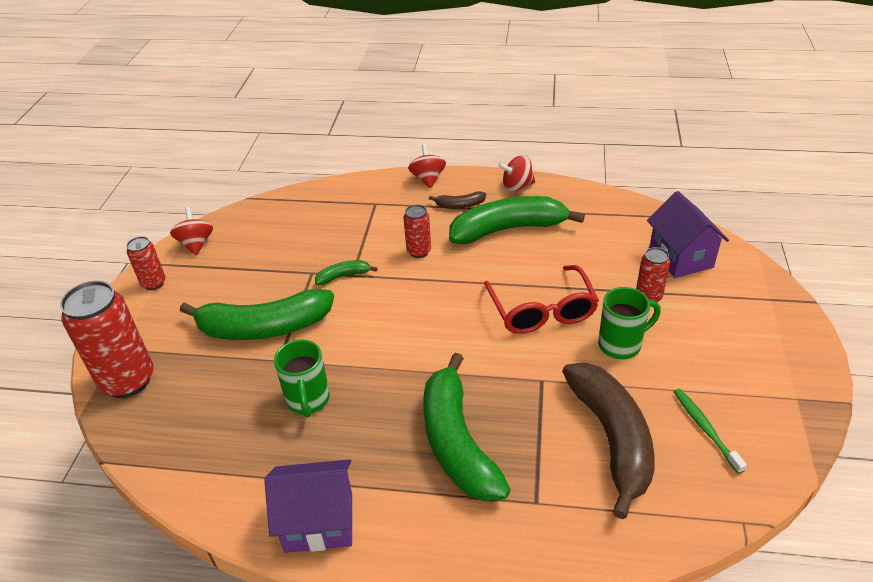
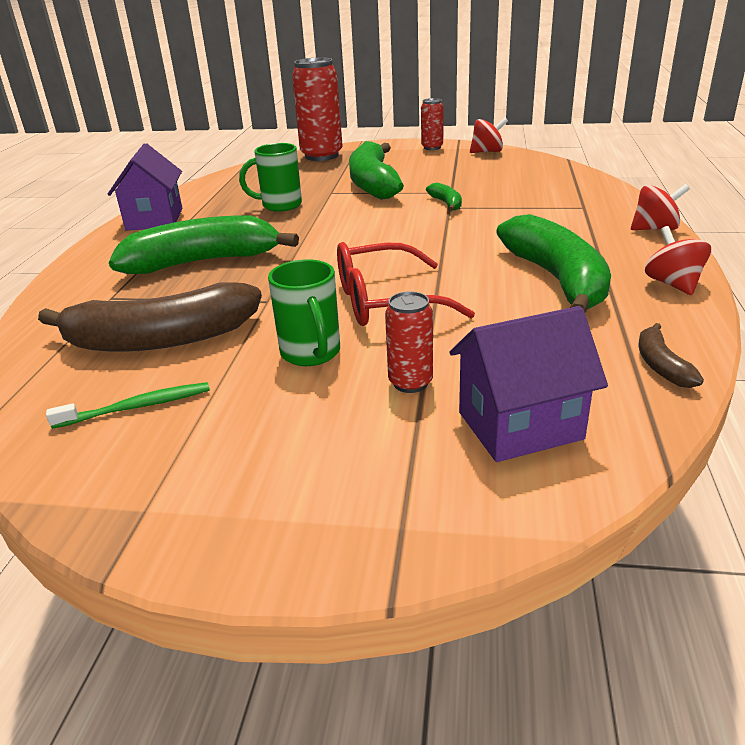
camera: 90 degrees right, 10 degrees down
(419, 251) = (494, 232): red can -> none
(460, 205) = (601, 249): brown banana -> brown banana (661, 365)

